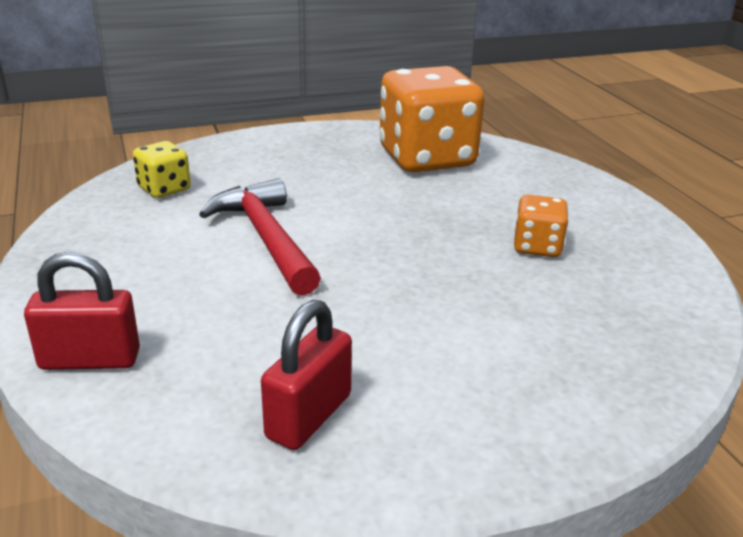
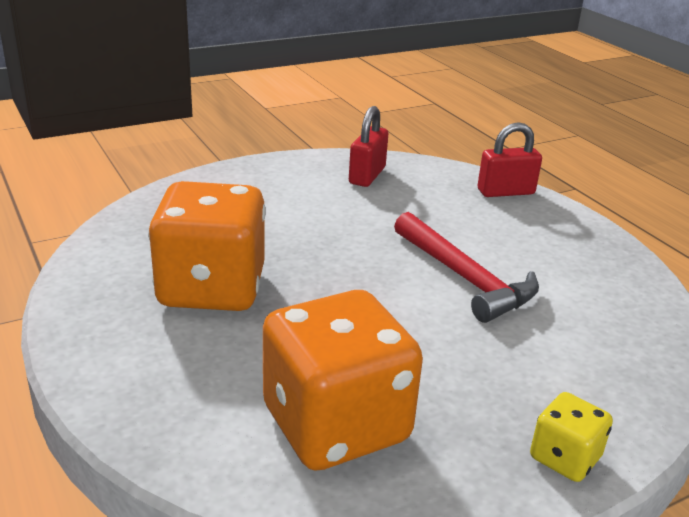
camera: 170 degrees right, 0 degrees up
(164, 189) = (615, 330): yellow dice -> yellow dice (564, 458)
(537, 247) = (212, 288): orange dice -> orange dice, size x2.14

